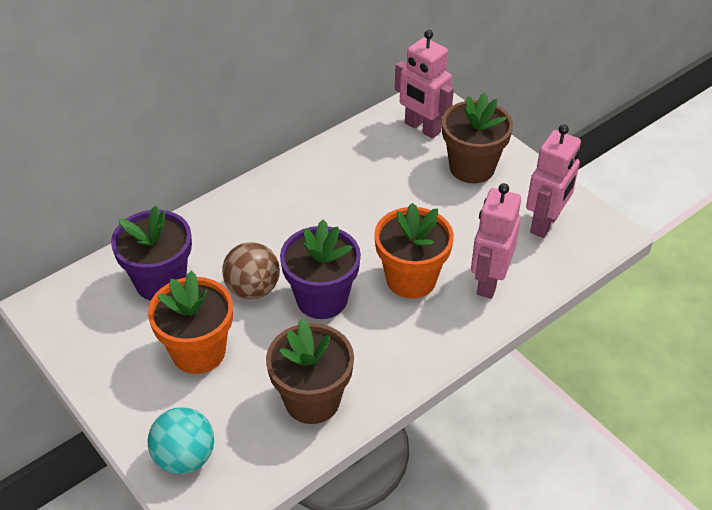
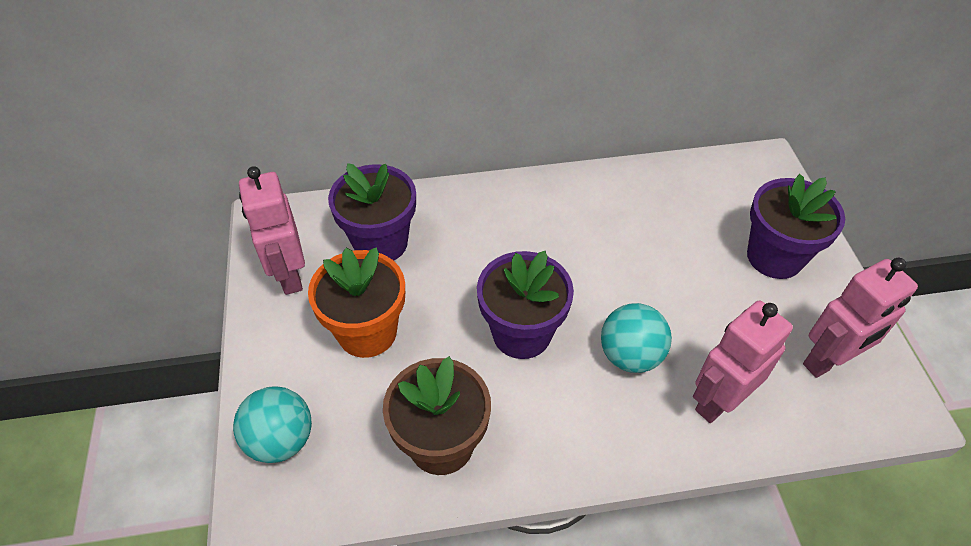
camera: 30 degrees right, 5 degrees up
(253, 289) = (460, 290): brown ball -> none
(411, 279) = (630, 355): orange flower pot -> turquoise ball
(422, 128) = (742, 190): pink robot -> pink robot (289, 275)
(472, 167) = (774, 257): brown flower pot -> purple flower pot

